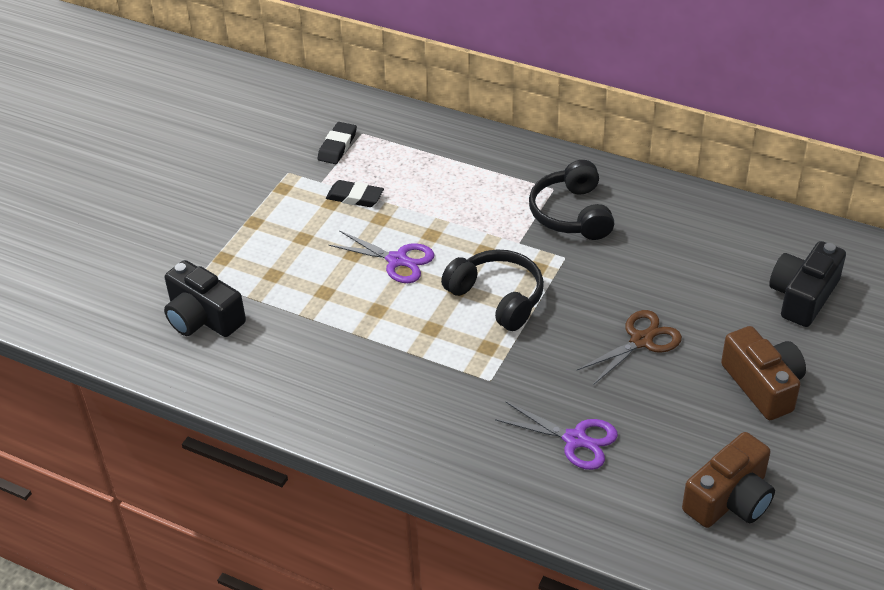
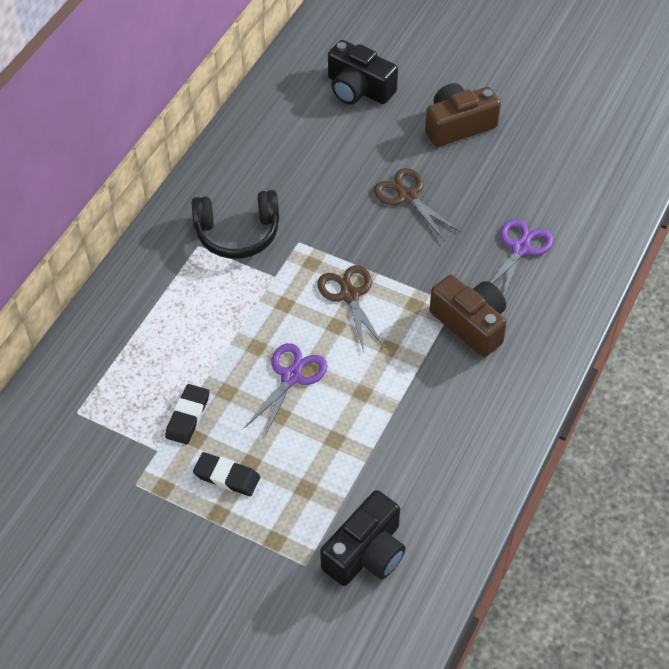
camera: 90 degrees left, 10 degrees up
(337, 146) = (96, 436): black eraser -> black eraser (227, 476)
(497, 297) = (349, 295): black headphones -> brown scissors
(729, 499) = (574, 159): brown camera -> brown camera (470, 324)

